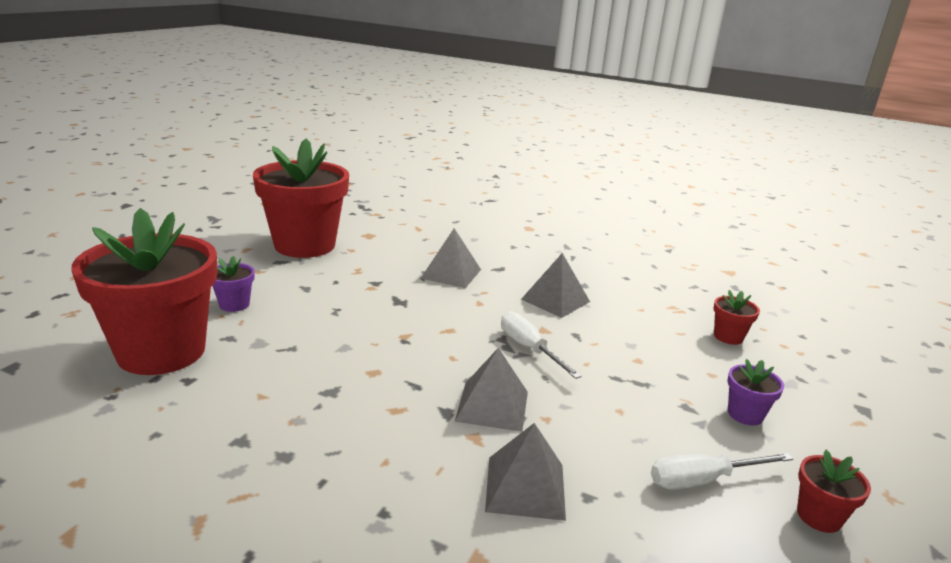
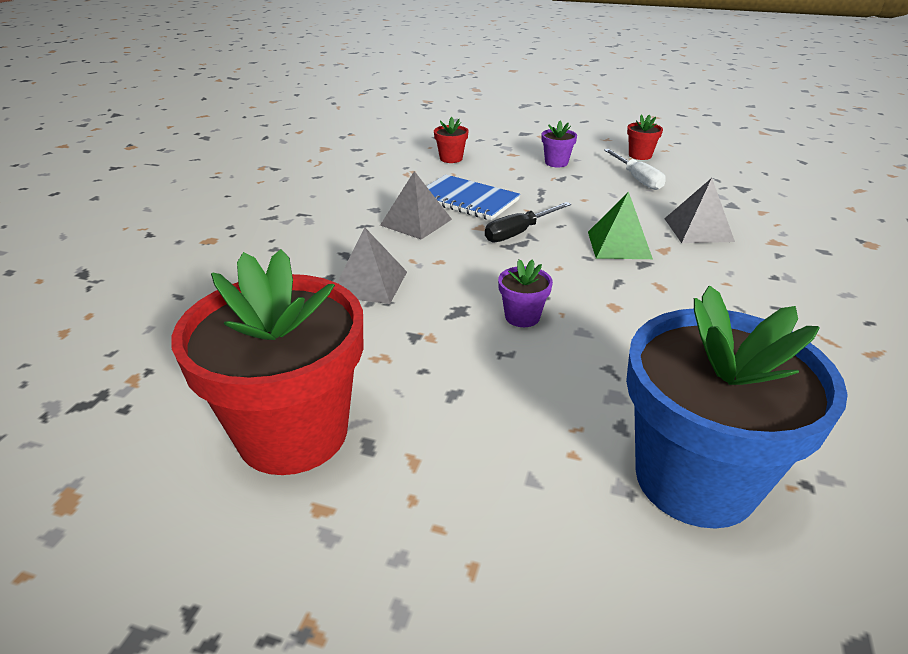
camera: 95 degrees left, 10 degrees up
(161, 352) = (695, 479): red flower pot -> blue flower pot
(234, 304) = (535, 451): purple flower pot -> purple flower pot (522, 317)
(492, 406) = (619, 245): grey pyramid -> green pyramid
(529, 348) = (519, 232): white screwdriver -> black screwdriver
(608, 331) = (467, 200): none -> blue notebook

